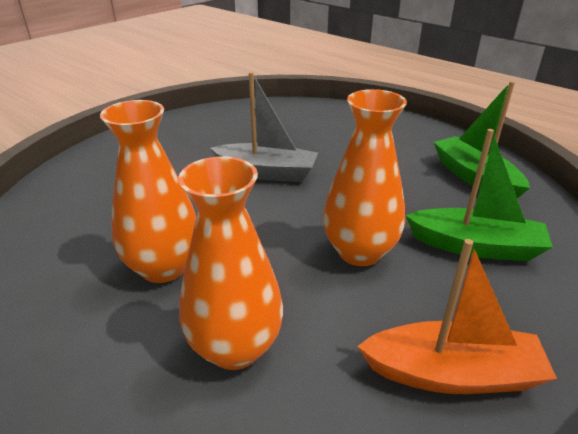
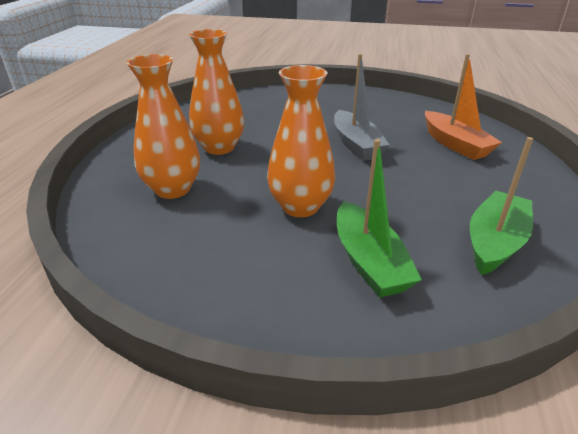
camera: 60 degrees right, 0 degrees up
(452, 374) = (202, 275): orange boat -> orange boat (455, 144)

